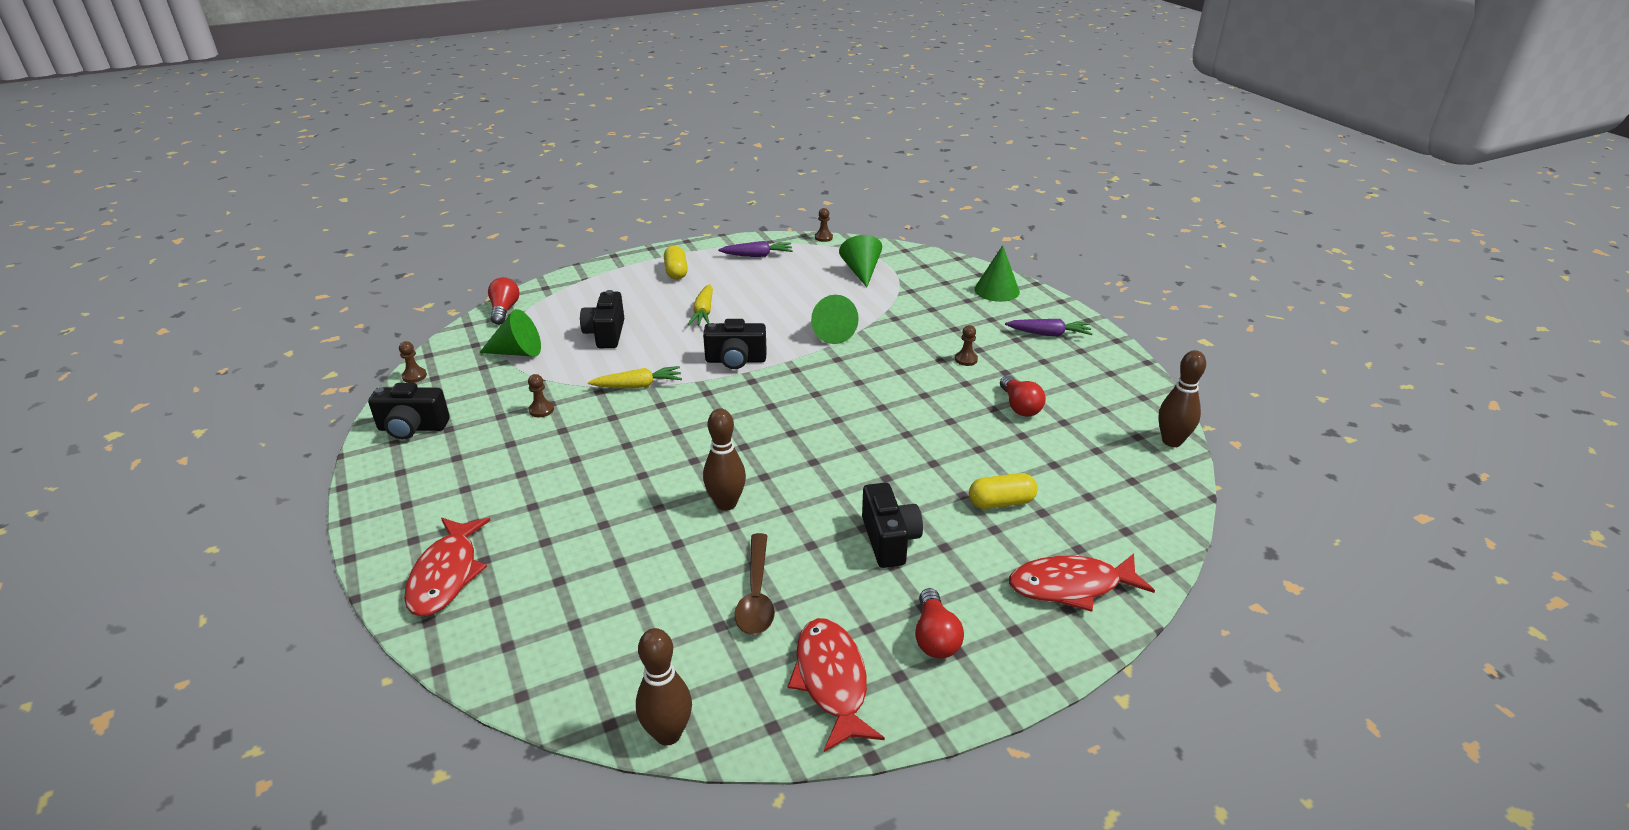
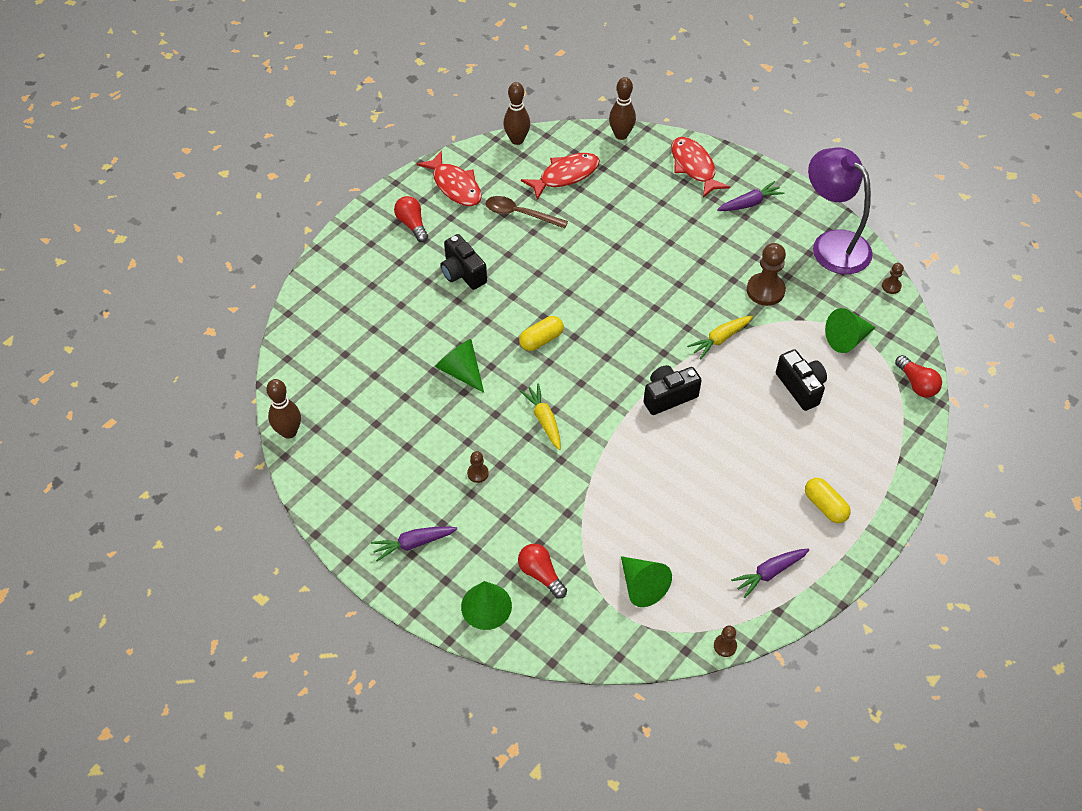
camera: 155 degrees right, 20 degrees up
(412, 428) = (832, 244): black camera -> purple lamp
(439, 501) = (750, 203): none -> purple carrot
(541, 410) = (765, 290): brown pawn -> brown pawn, size x1.98
(703, 312) = (745, 450): yellow carrot -> yellow carrot (544, 420)
(726, 503) = (577, 263): brown bowling pin -> brown bowling pin (621, 135)
(756, 594) = (520, 214): brown spoon -> brown spoon turned 45 degrees counterclockwise
(831, 332) = (613, 466): green cone -> green cone (461, 371)
(1001, 502) = (402, 327): yellow capsule -> yellow capsule (541, 340)
(1019, 406) = (415, 428): red light bulb -> red light bulb (541, 574)
(1071, 586) = (344, 280): red fish -> red fish (565, 176)

